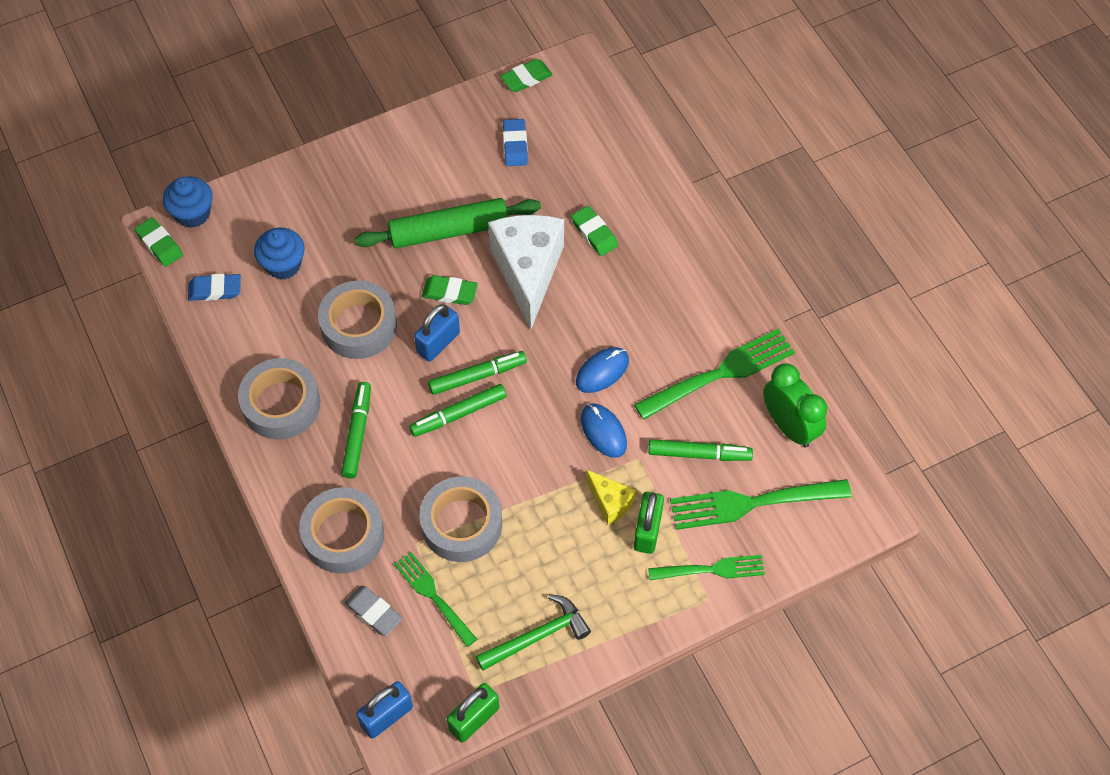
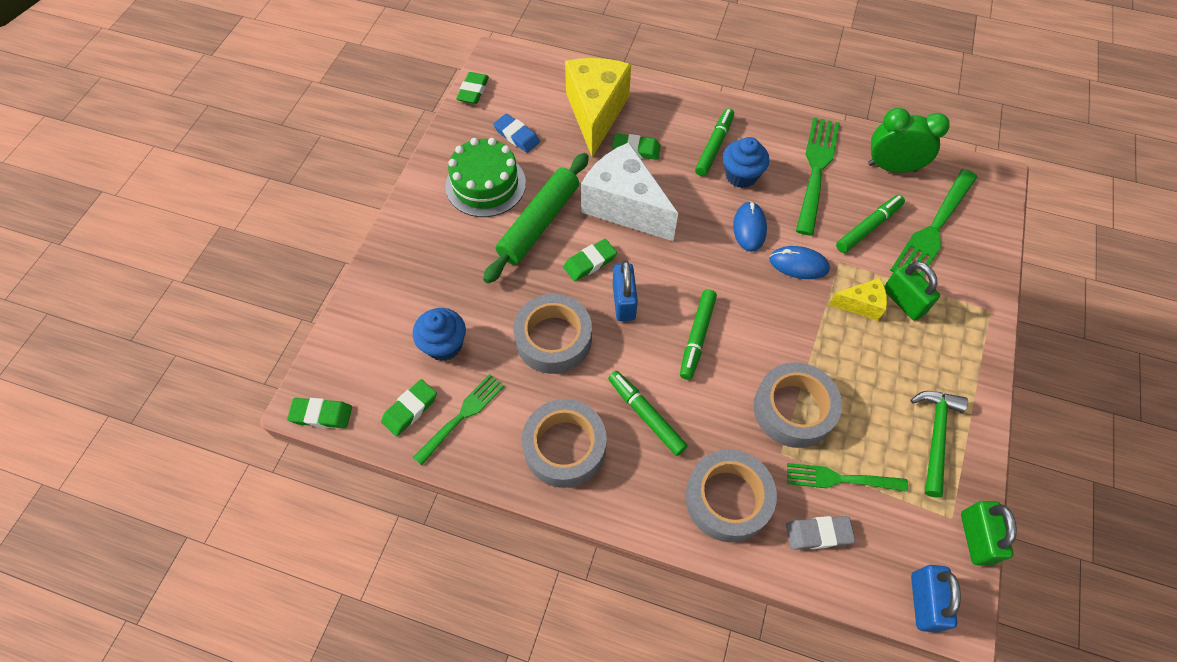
camera: 45 degrees left, 0 degrees up
(193, 213) = (324, 368): blue cupcake -> blue cupcake (741, 175)
(215, 290) = (410, 409): blue eraser -> green eraser
(446, 167) = (485, 184): none -> green cake
(477, 376) = (677, 300): green marker -> green marker (714, 146)
(600, 176) = (596, 113): none -> yellow cheese
(711, 569) = (967, 290): green fork -> green fork (462, 416)

